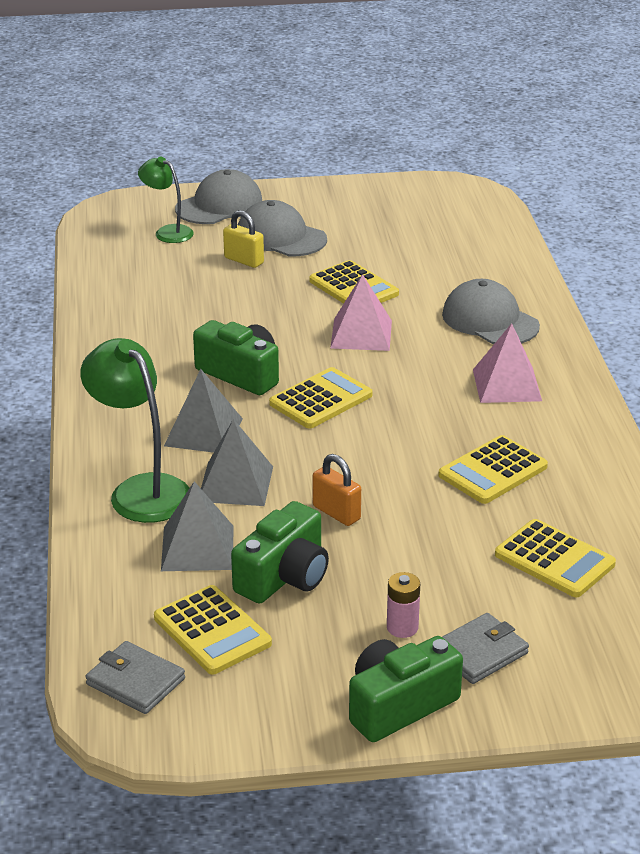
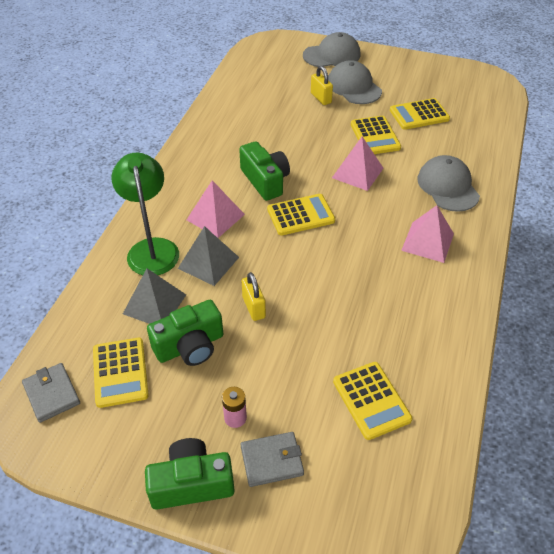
camera: 25 degrees right, 15 degrees up
(167, 232) = (290, 66): green lamp -> none
(203, 432) = (215, 217): grey pyramid -> pink pyramid
(336, 513) = (254, 307): orange padlock -> yellow padlock
(493, 471) = (375, 309): yellow calculator -> yellow calculator (419, 115)

